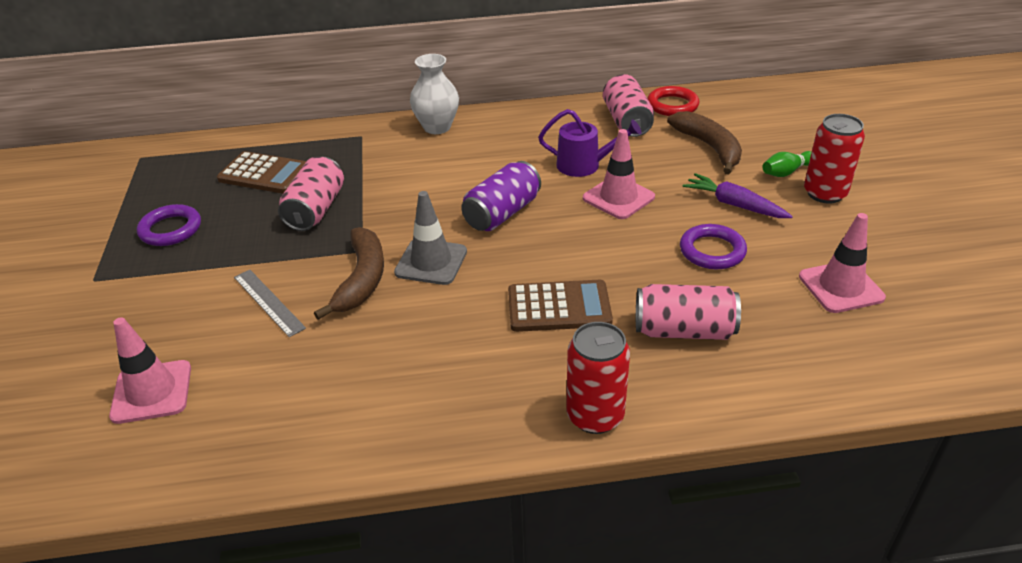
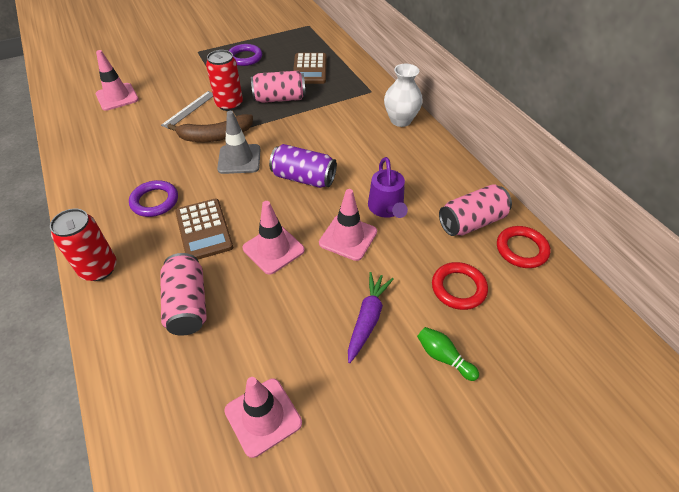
camera: 70 degrees right, 10 degrees up
(616, 253) = (273, 249): none -> pink traffic cone
(709, 147) = (458, 288): brown banana -> red ring
(712, 251) = (292, 310): purple ring -> purple ring (155, 201)
(825, 193) = (418, 396): red can -> red can (229, 104)

